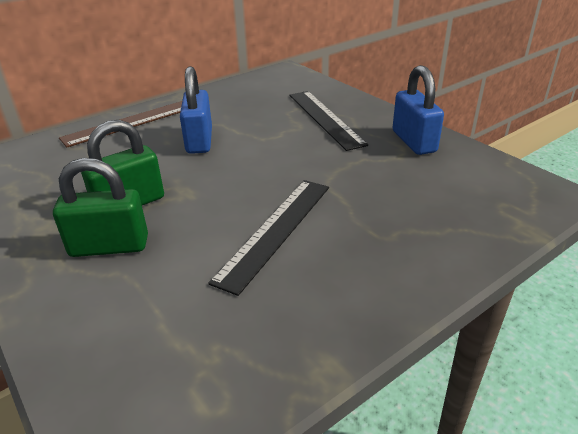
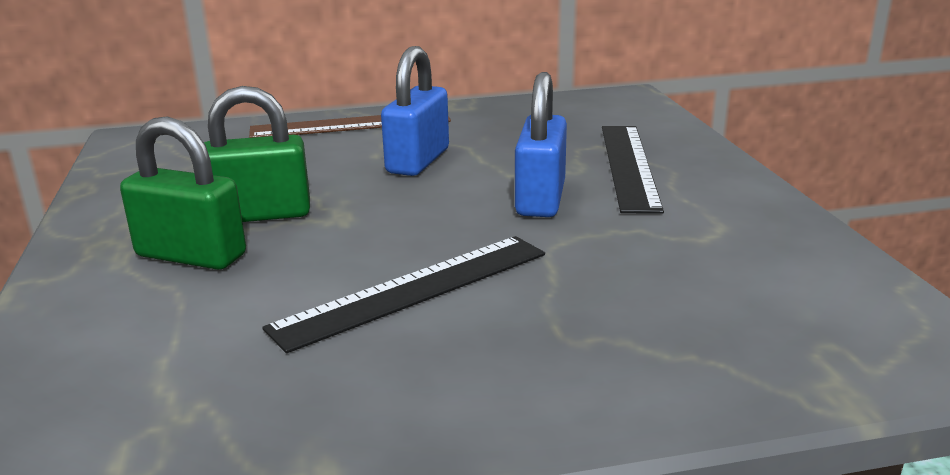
camera: 25 degrees right, 10 degrees down
(414, 141) = (749, 222): blue padlock -> blue padlock (540, 199)

